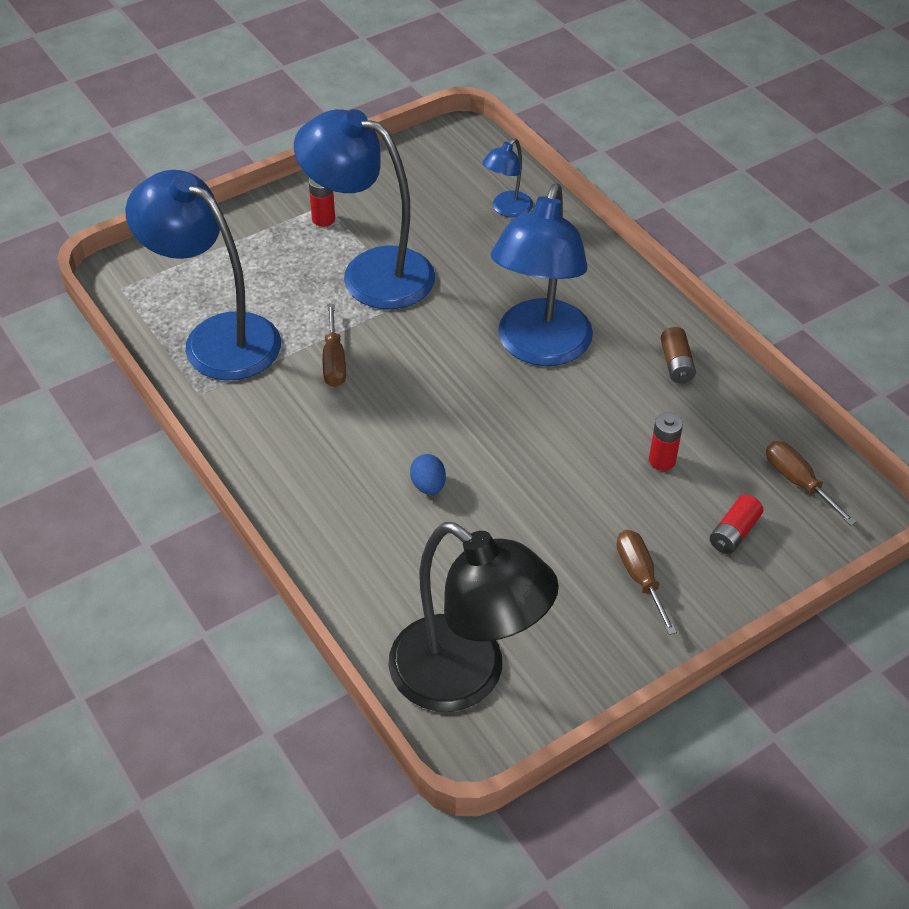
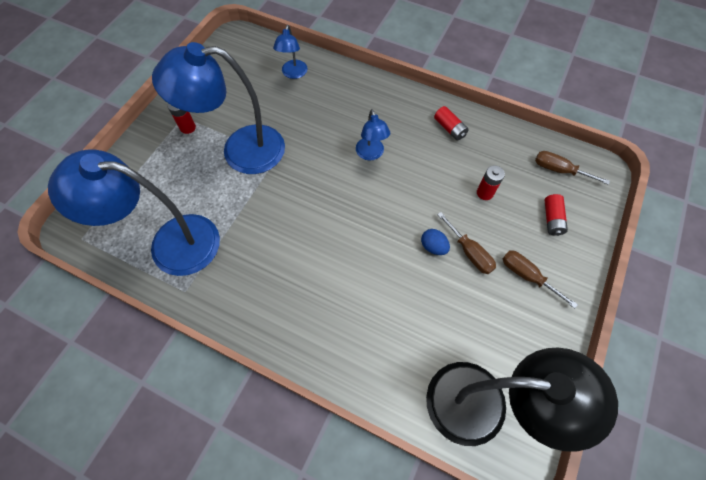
camera: 30 degrees left, 15 degrees up
(334, 361) = (257, 223): brown screwdriver -> brown screwdriver (469, 252)
(428, 486) = (371, 280): blue egg -> blue egg (433, 247)
(539, 348) = (371, 154): blue lamp -> blue lamp, size x0.47
(676, 364) = (449, 128): brown battery -> red battery

